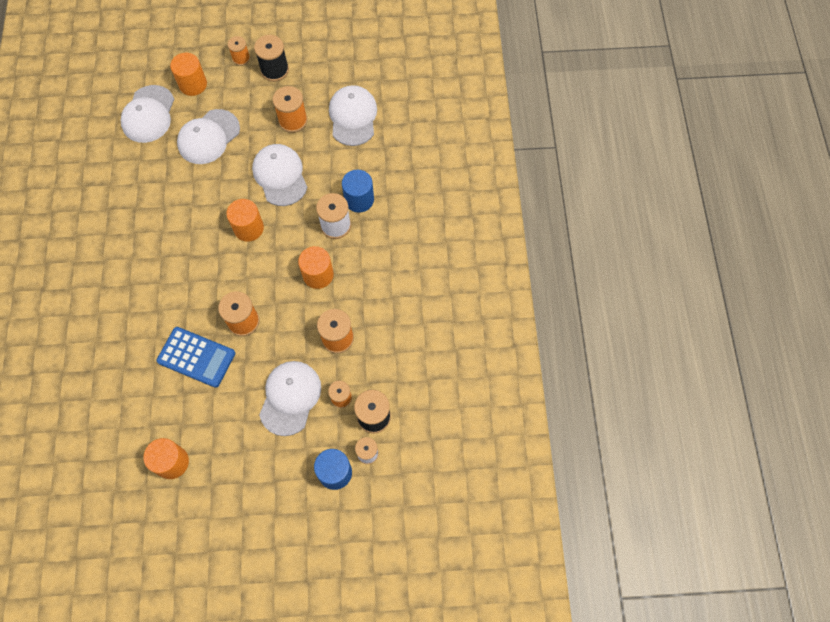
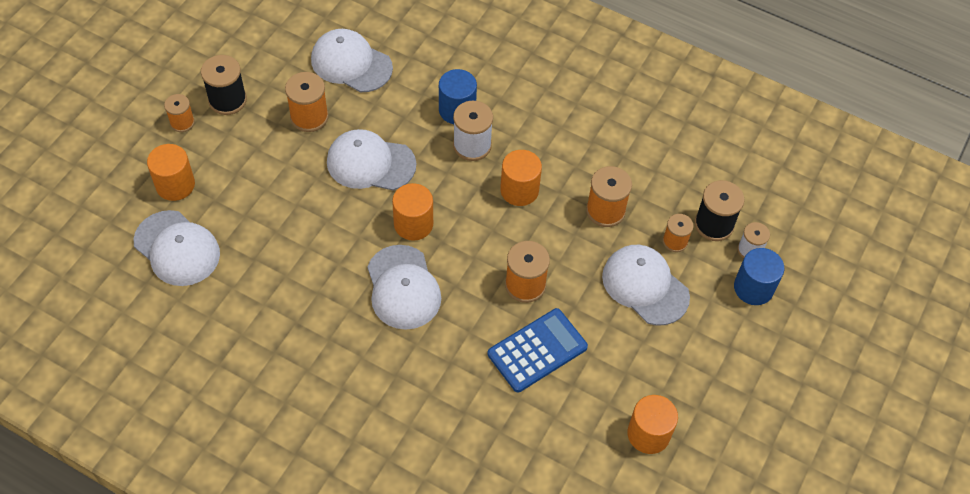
camera: 60 degrees left, 10 degrees down
(208, 137) = (262, 204): white cap -> white cap (403, 288)

